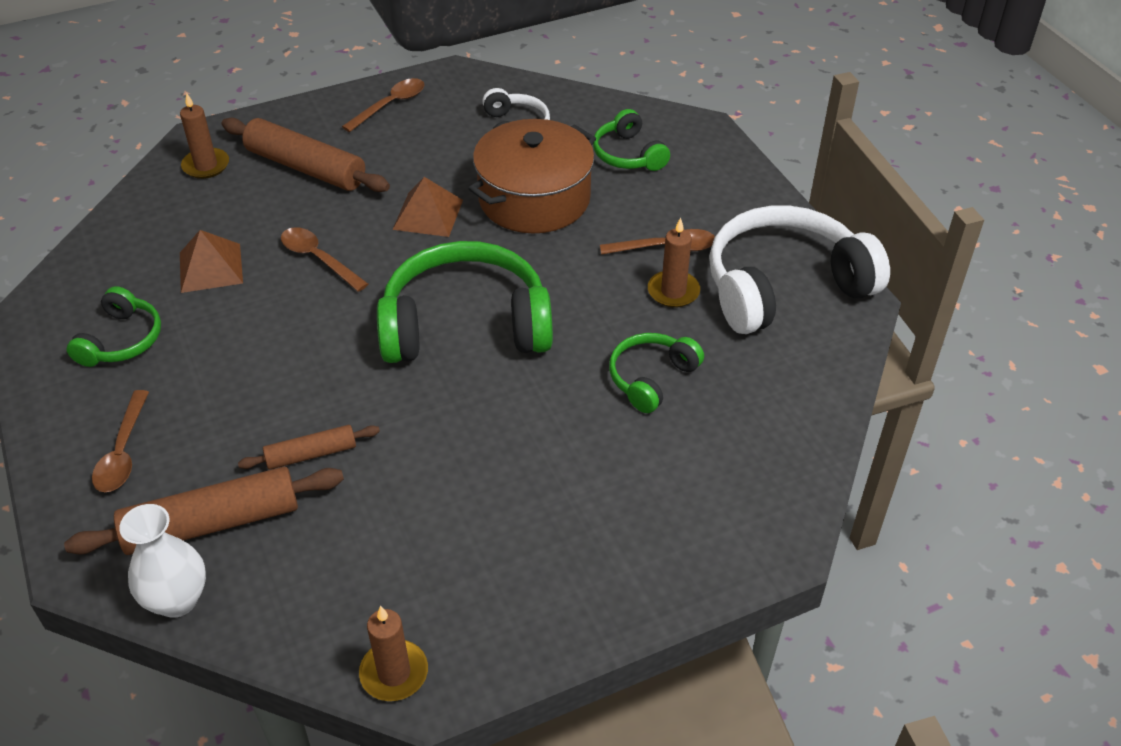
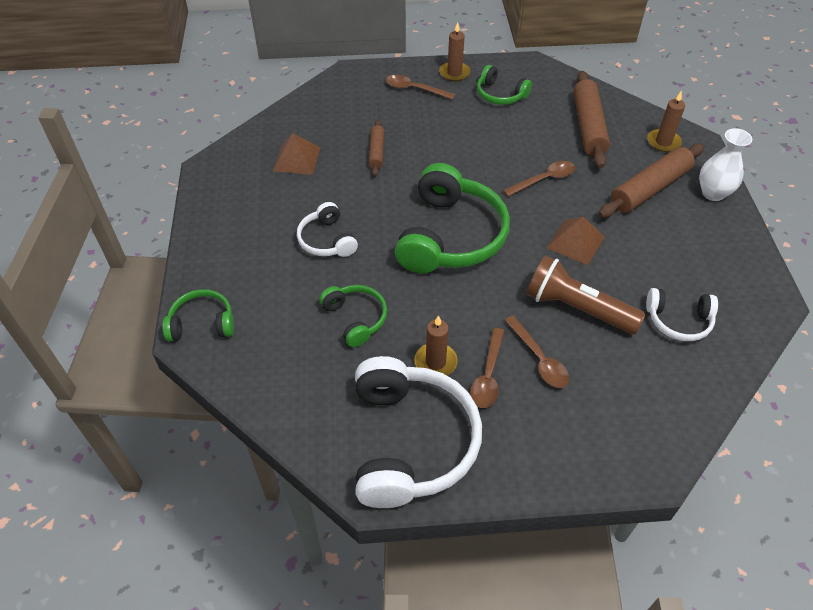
camera: 110 degrees right, 5 degrees up
(177, 600) = (311, 98): white vase -> white vase (713, 193)
(211, 267) = (552, 133): brown pyramid -> brown pyramid (296, 159)
(212, 523) = (350, 113): brown rolling pin -> brown rolling pin (588, 126)
(391, 105) = (727, 249): brown spoon -> brown spoon (539, 359)
(394, 673) = (223, 158): brown candle -> brown candle (454, 73)
(530, 452) = (327, 240): none -> white headphones
(534, 199) = (577, 308): brown pot -> brown flashlight
(628, 154) = (623, 391): green headphones -> green headphones (202, 323)

